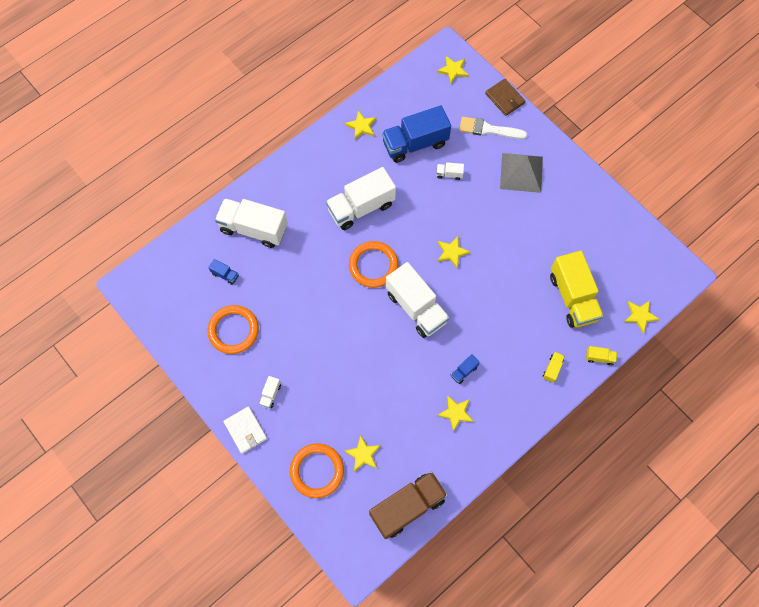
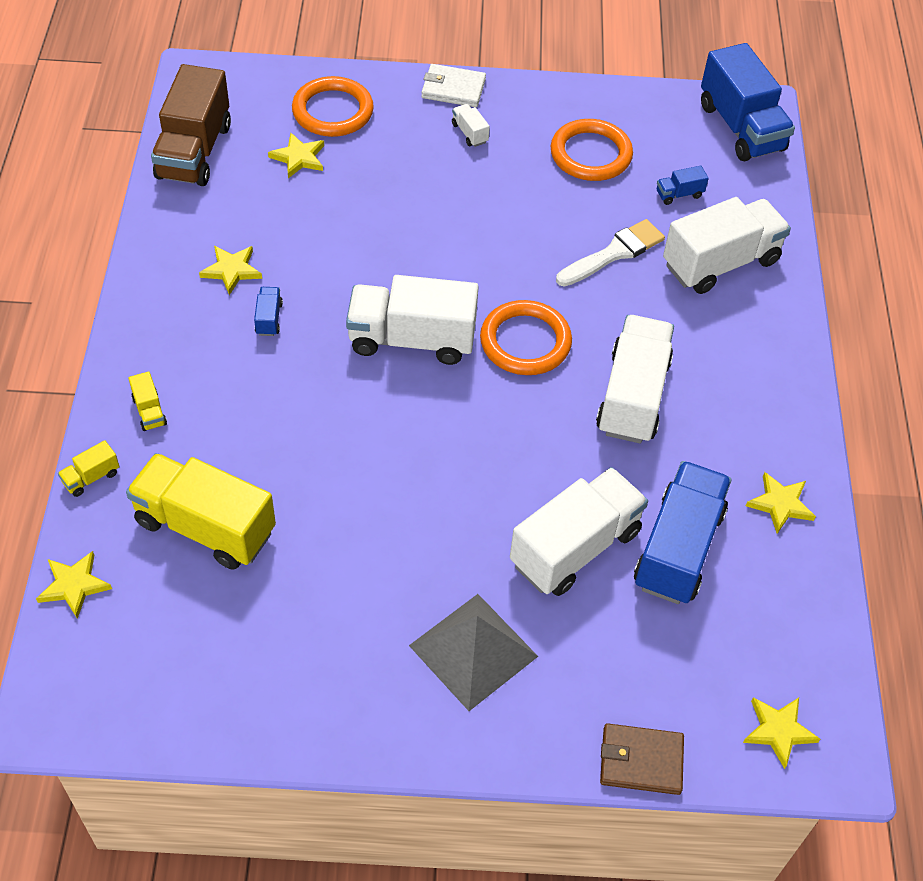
camera: 130 degrees right, 15 degrees down
(151, 282) = (740, 127): none -> blue truck
(449, 174) = (575, 547): white truck -> white truck, size x2.42
(452, 252) = (443, 442): yellow star -> none
(488, 129) = (602, 676): white brush -> white brush (614, 253)

